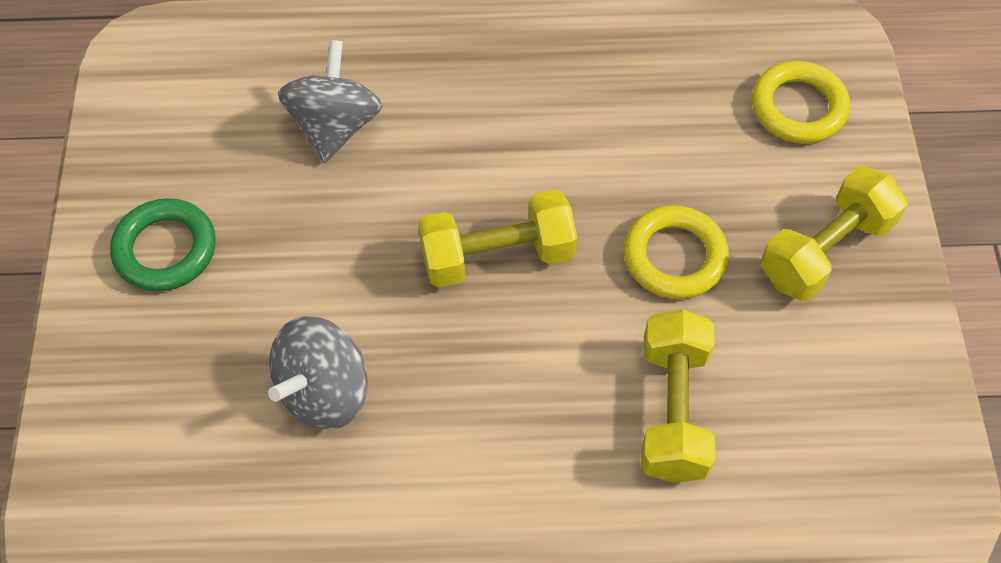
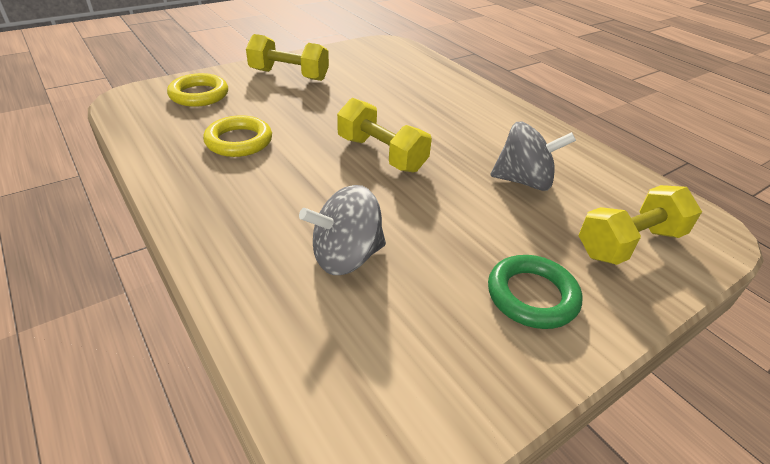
camera: 125 degrees left, 20 degrees down
(673, 410) = (409, 91): yellow dumbbell -> yellow dumbbell (629, 243)
(674, 257) = (328, 106): yellow ring -> yellow ring (239, 141)

